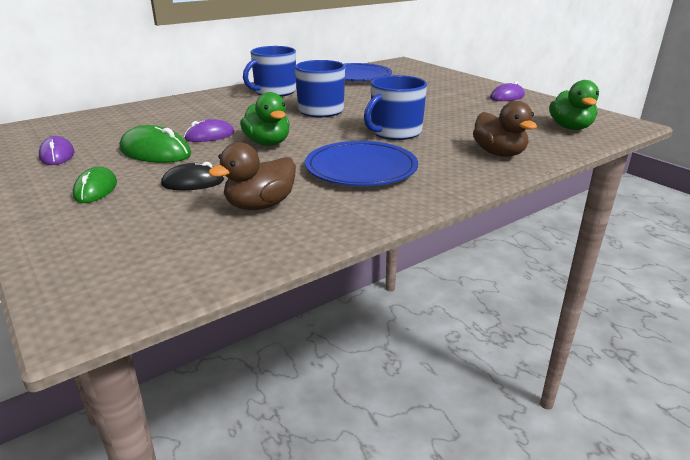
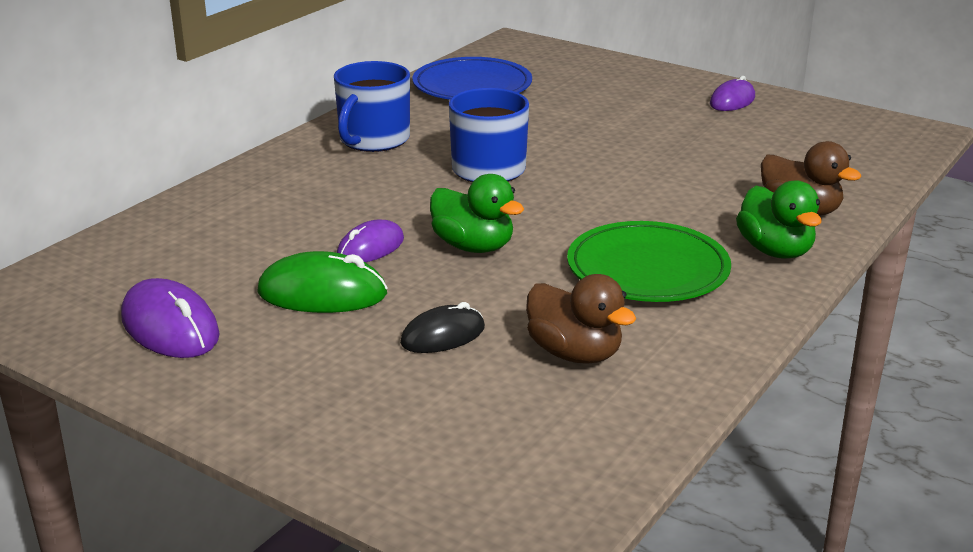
camera: 20 degrees left, 0 degrees up
(57, 155) = (170, 327): purple mouse -> purple mouse, size x1.51
(96, 189) = (315, 374): green mouse -> none
(260, 205) = (575, 353): brown duck -> brown duck turned 75 degrees counterclockwise
(361, 169) = (647, 269): blue plate -> green plate
(395, 132) = (635, 196): blue mug -> none
(570, 127) = (855, 149): green duck -> green duck (775, 251)

